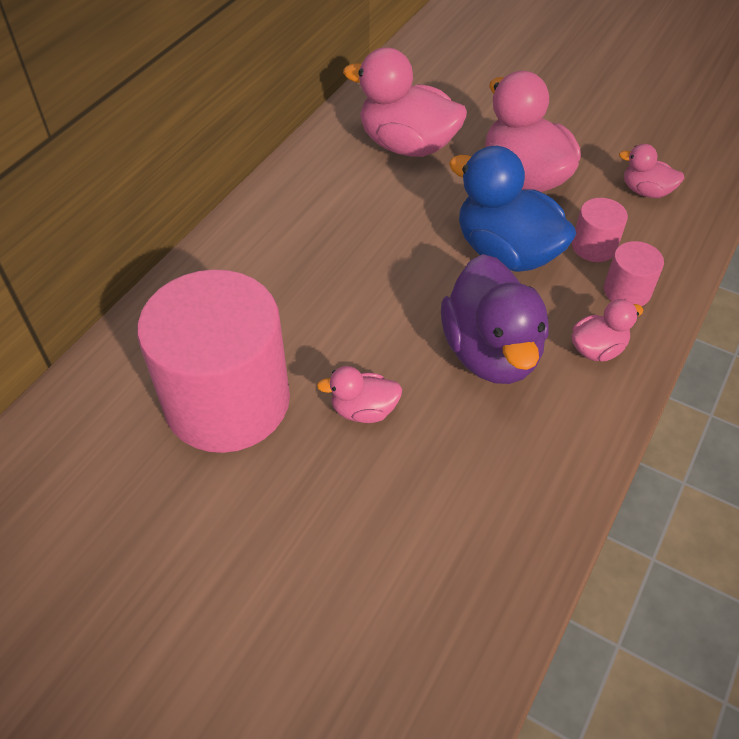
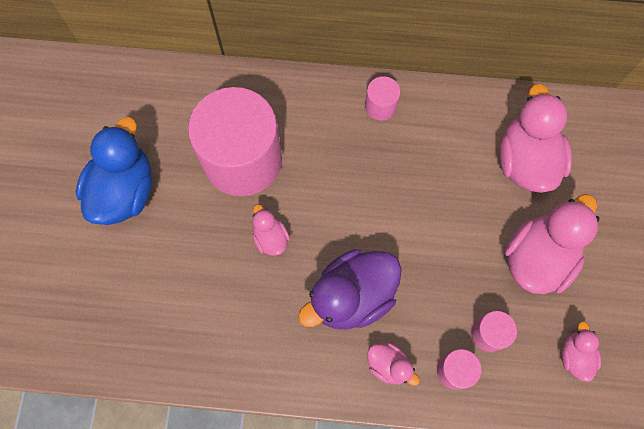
camera: 65 degrees right, 20 degrees up
(256, 234) = (380, 106): none -> pink cylinder
(506, 252) = (449, 273): blue duck -> blue duck (125, 191)

